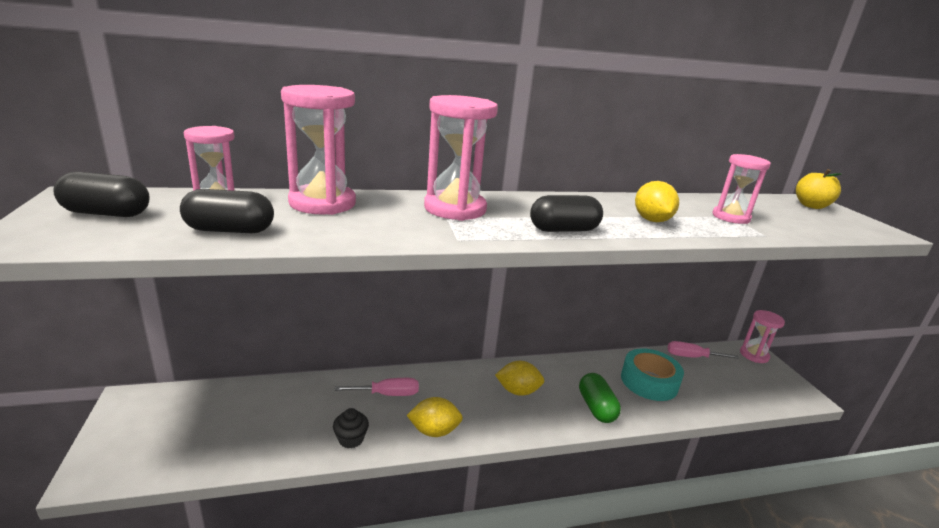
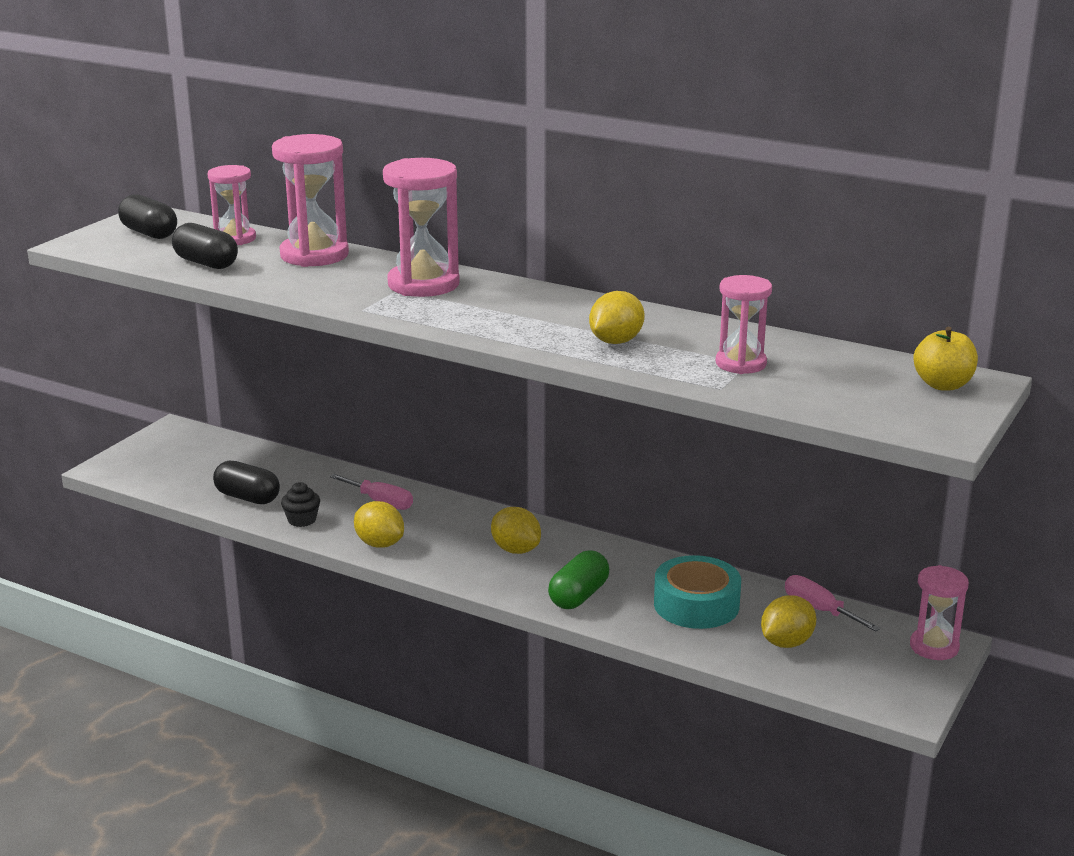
camera: 45 degrees right, 0 degrees up
(563, 230) = (483, 326): black capsule -> black capsule (247, 497)
(714, 384) = (786, 643): none -> yellow lemon

